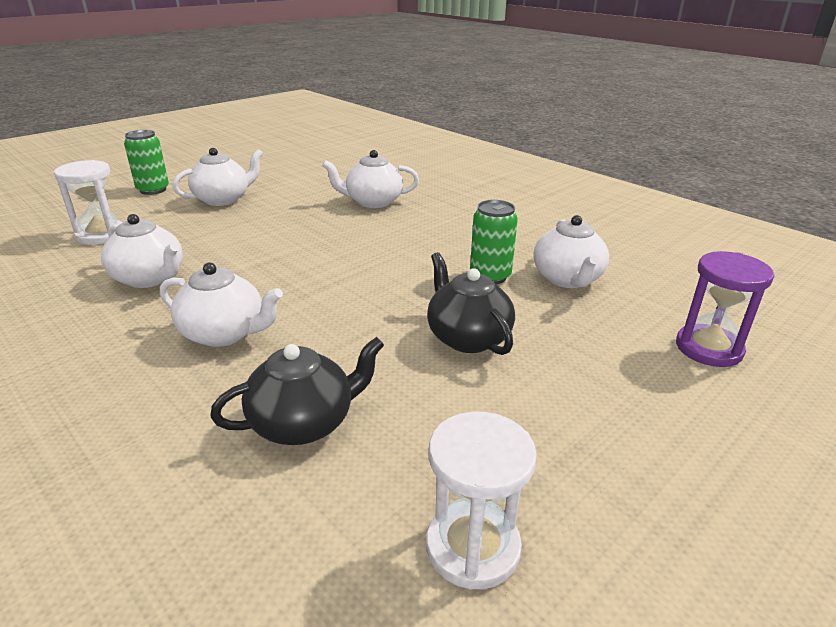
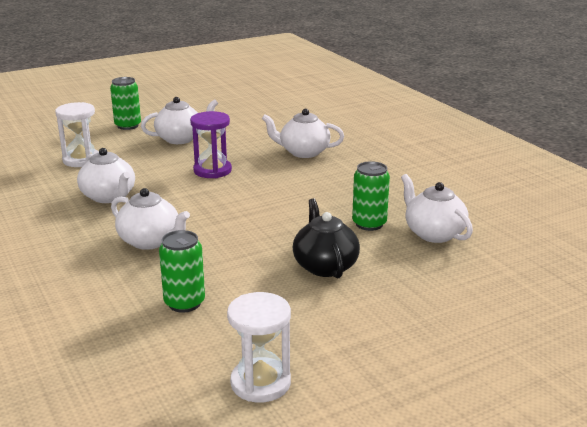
camera: 15 degrees right, 5 degrees down
(304, 423) = (184, 303): black teapot -> green can
(567, 279) = (433, 233): white teapot -> white teapot turned 135 degrees clockwise
(708, 348) = (513, 298): purple hourglass -> purple hourglass (212, 170)

